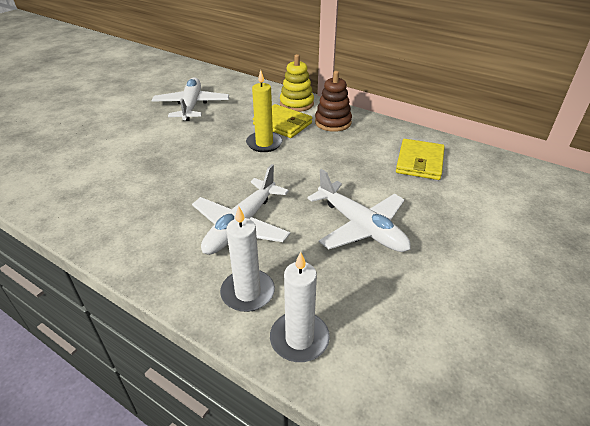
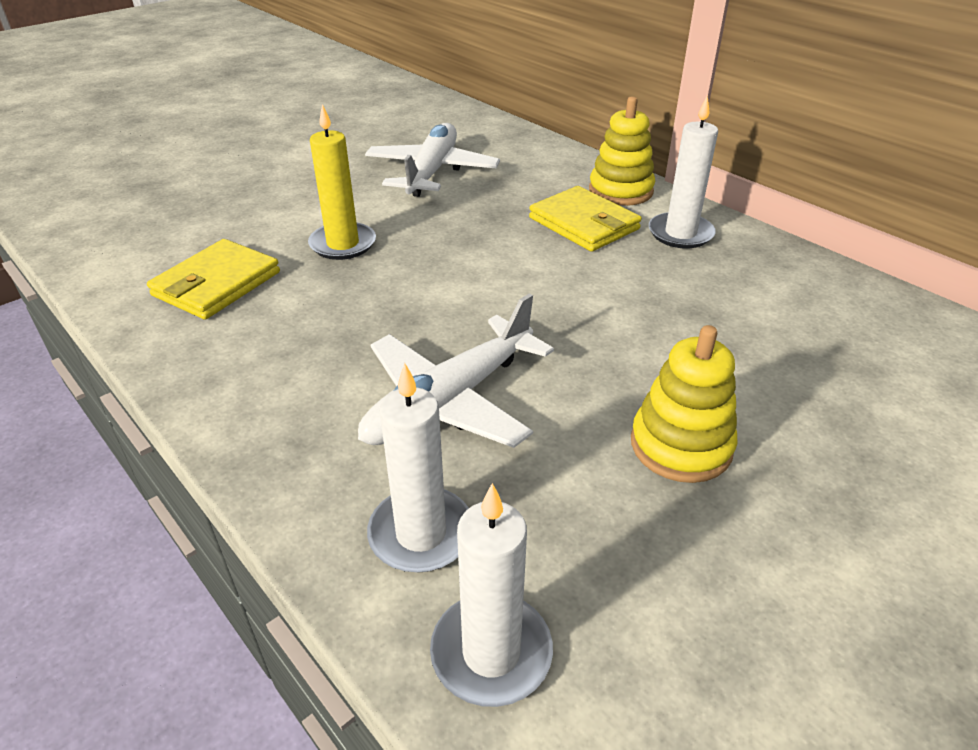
camera: 15 degrees right, 0 degrees up
(264, 143) = (539, 255): yellow candle -> yellow candle (343, 244)
(333, 122) = (680, 233): brown stacking toy -> white candle
(360, 227) = (681, 445): white plane -> yellow stacking toy
(419, 162) = (839, 335): yellow wallet -> yellow wallet (216, 284)

